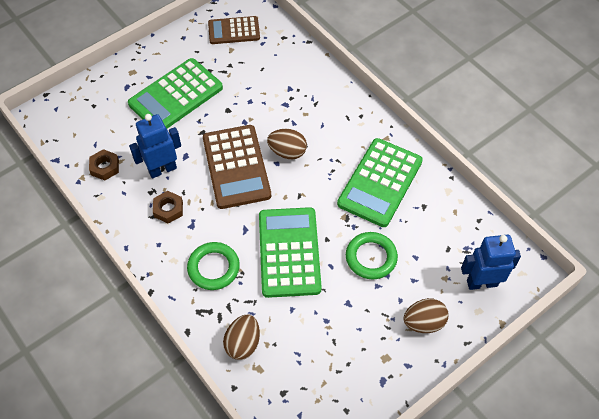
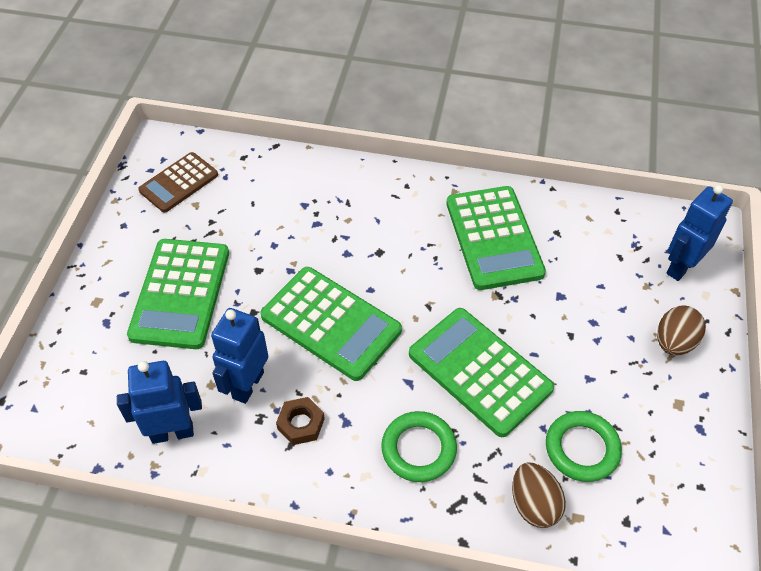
camera: 40 degrees left, 5 degrees down
(105, 167) = (172, 432): brown nut -> blue robot
(236, 167) = (331, 323): brown calculator -> green calculator
(287, 152) = (370, 270): brown egg -> none
(371, 257) = (562, 317): green ring -> green ring (582, 449)

